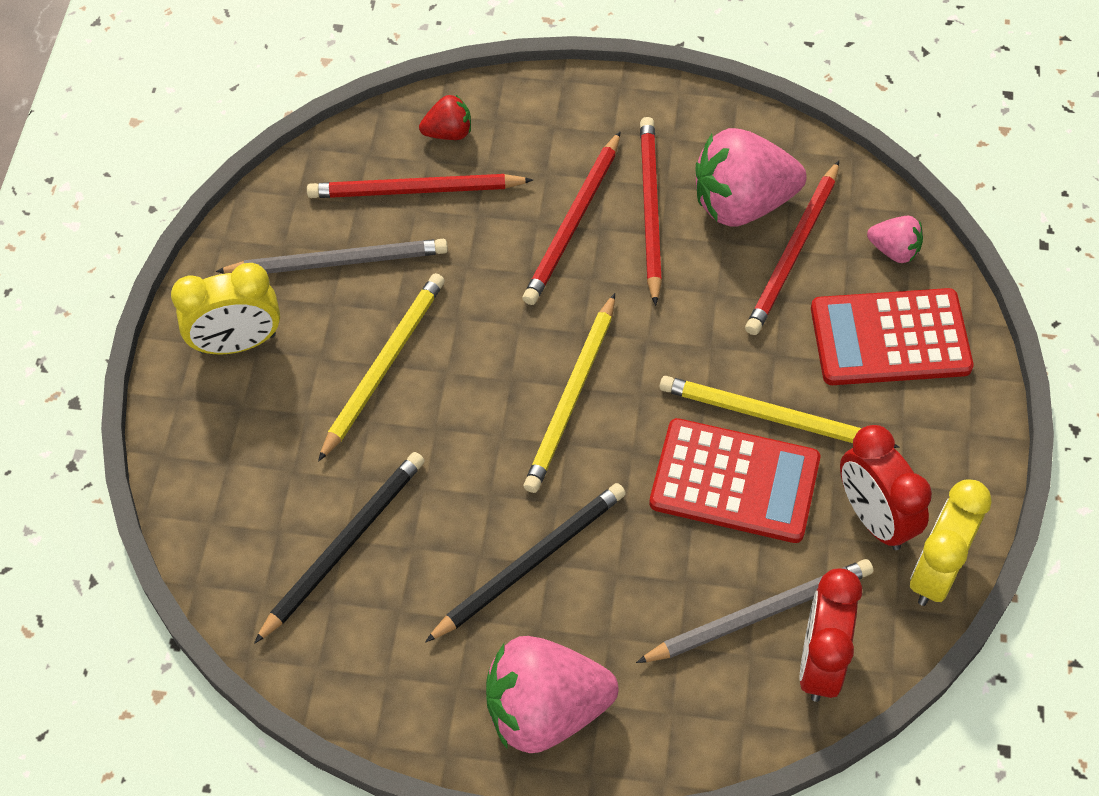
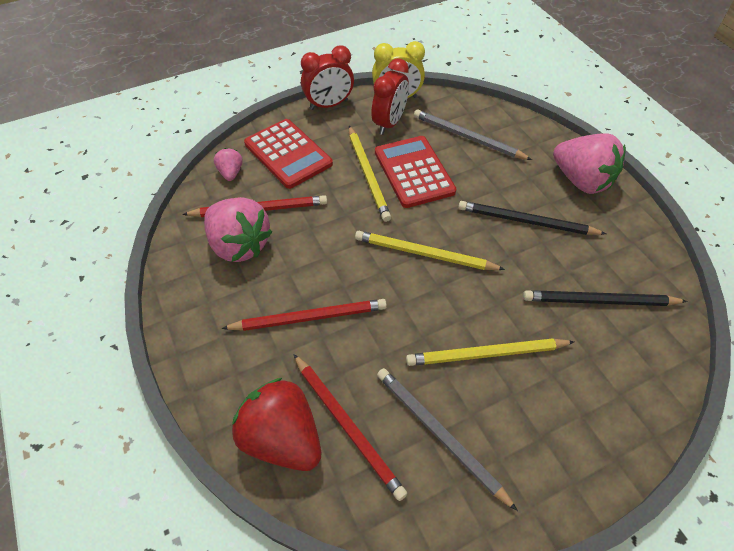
camera: 125 degrees left, 5 degrees down
(237, 343) = (548, 453): yellow clock -> none
(448, 133) = (282, 438): red strawberry -> red strawberry, size x2.05
(572, 396) = (425, 254): yellow pencil -> yellow pencil turned 150 degrees counterclockwise
(650, 210) = (273, 284): red pencil -> none
(820, 662) = (469, 113): red clock -> red clock (329, 105)

